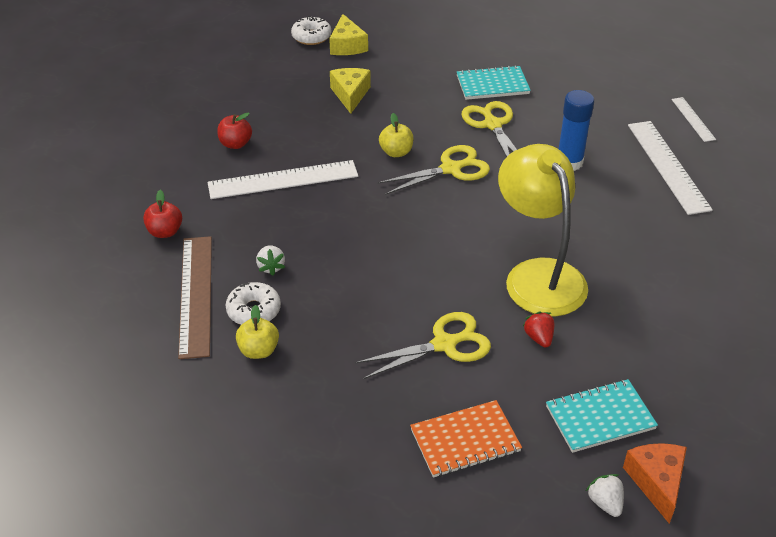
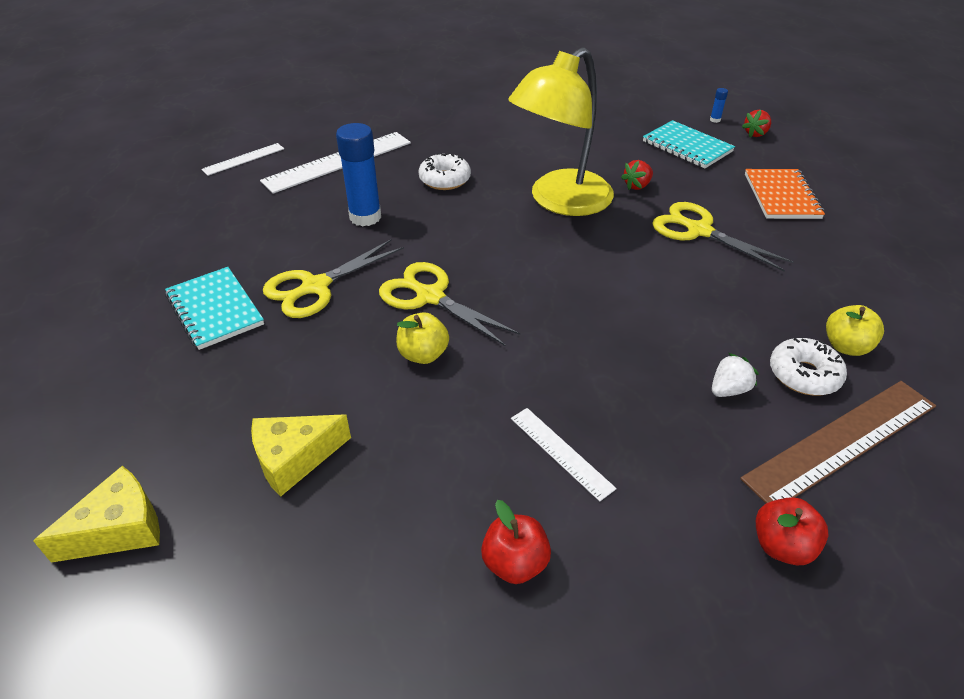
camera: 115 degrees left, 0 degrees up
(283, 179) = (561, 452): white ruler -> white ruler, size x0.53
(311, 37) = (87, 611): white donut -> white donut (445, 179)
(465, 440) = (781, 196): orange notebook -> orange notebook turned 45 degrees clockwise
(605, 502) = (755, 134): white strawberry -> red strawberry
(656, 482) = (715, 120): orange cheese -> blue glue stick

